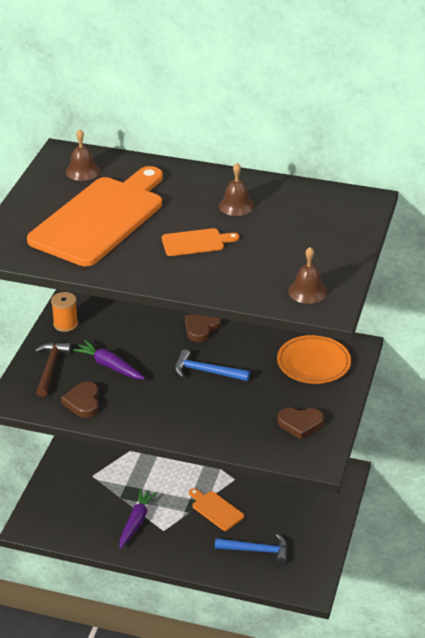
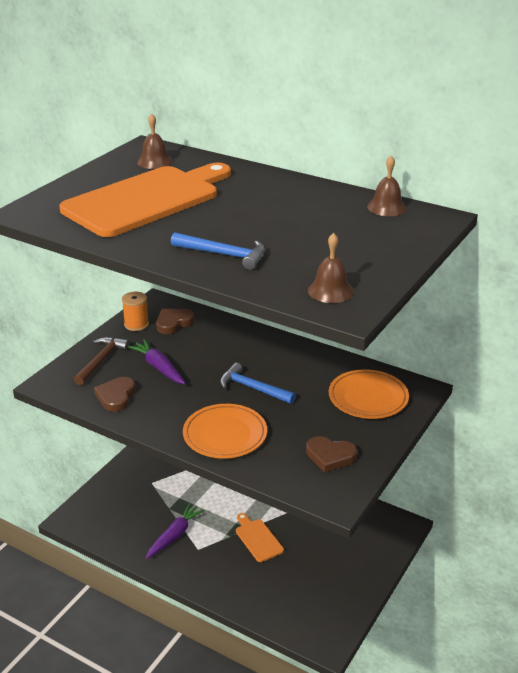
camera: 15 degrees right, 5 degrees down
(196, 242) = (231, 231): orange cutting board -> none
(200, 421) = (225, 434): none -> orange plate
(201, 328) = (265, 348): brown heart -> brown heart (173, 323)
(236, 205) = (292, 205): brown bell -> brown bell (386, 207)
(256, 550) = (284, 589): blue hammer -> blue hammer (224, 255)

